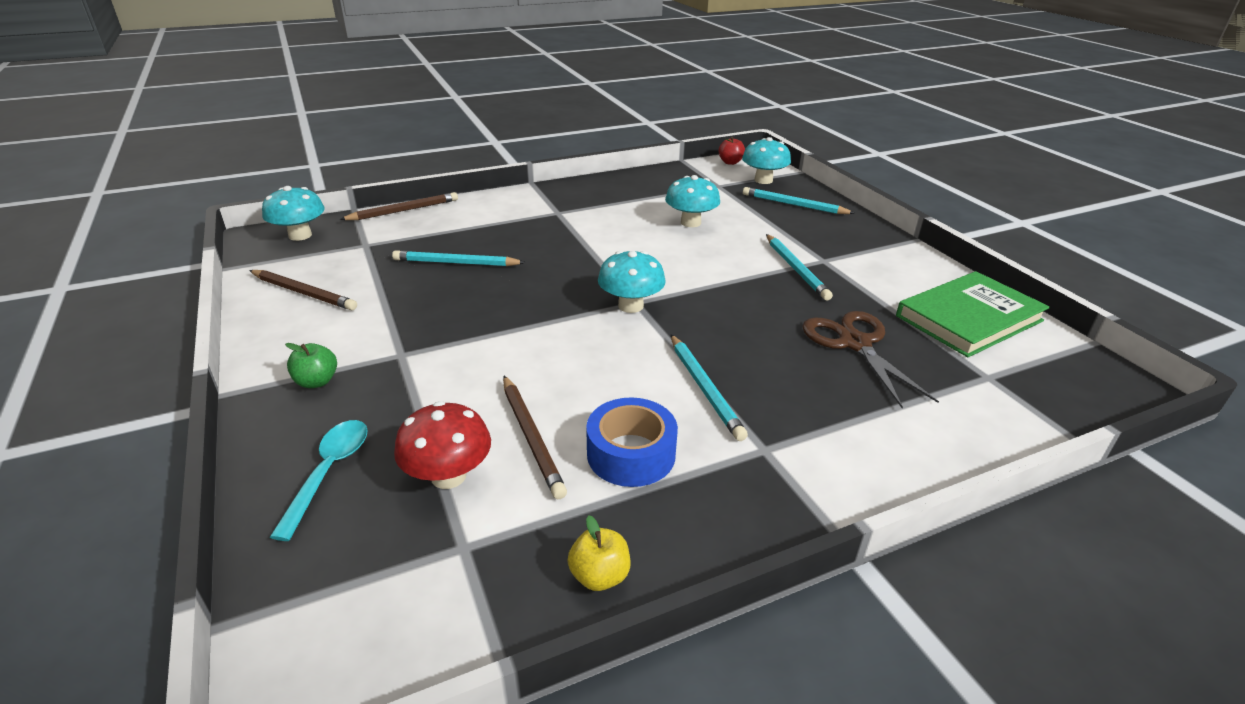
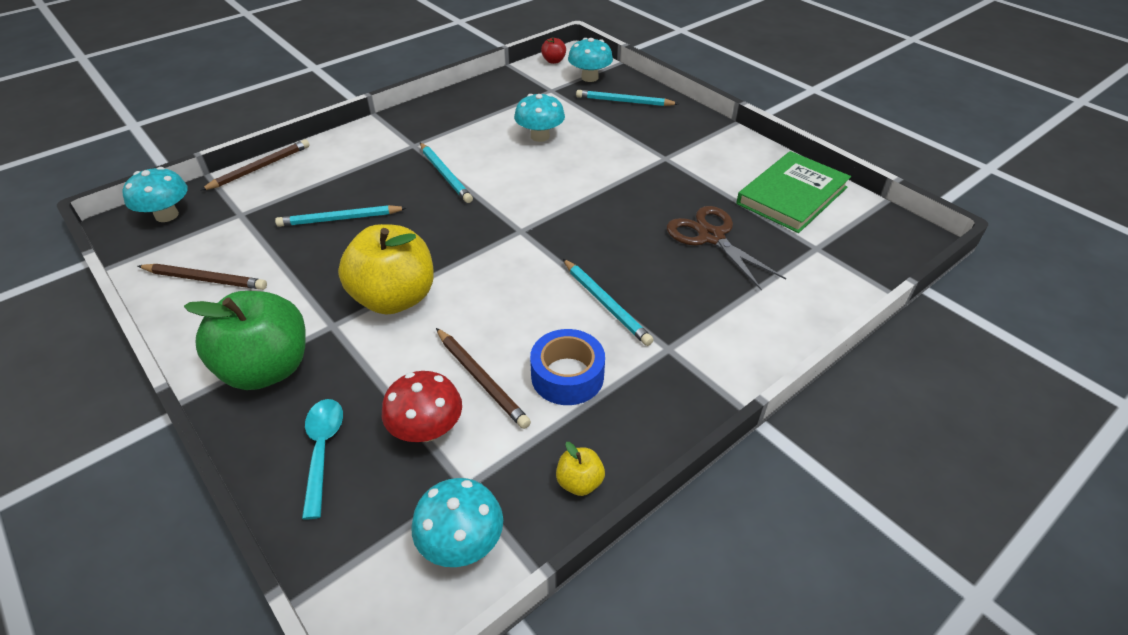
camera: 15 degrees left, 10 degrees up
(317, 381) = (267, 368): green apple -> green apple, size x2.35
(475, 341) = (394, 298): none -> yellow apple
(630, 306) = (517, 235): turquoise mushroom -> turquoise mushroom (461, 542)
(796, 269) = (645, 171): turquoise pencil -> turquoise pencil (445, 175)

